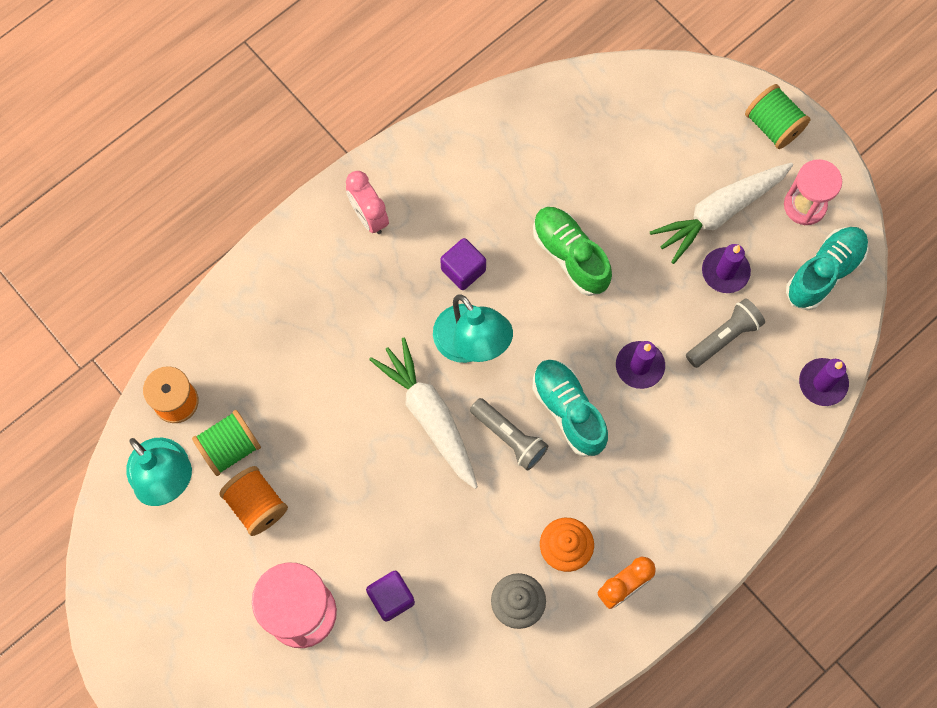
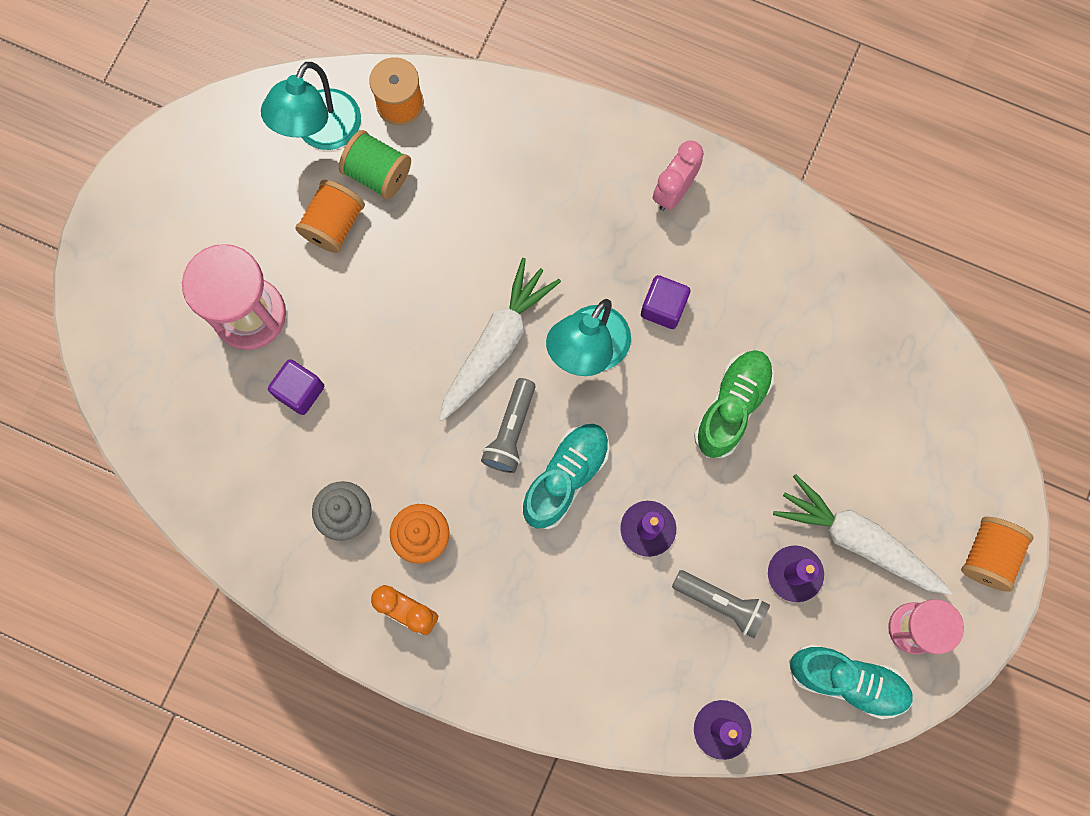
camera: 65 degrees right, 5 degrees up
(773, 125) = (988, 555): green spool -> orange spool

